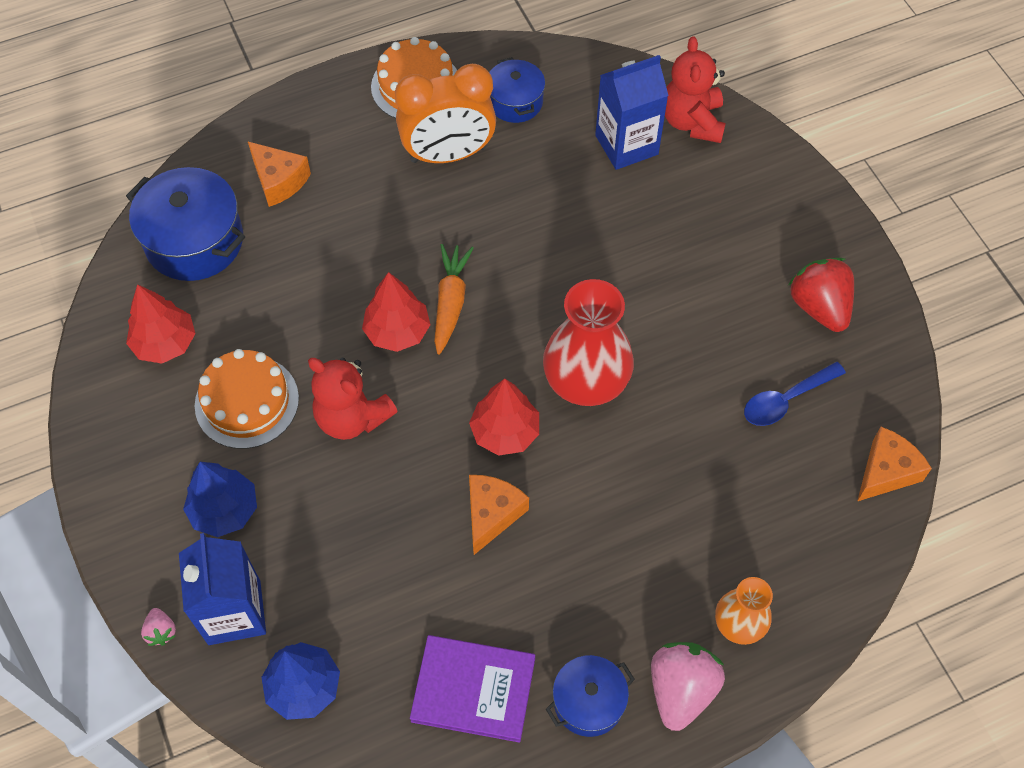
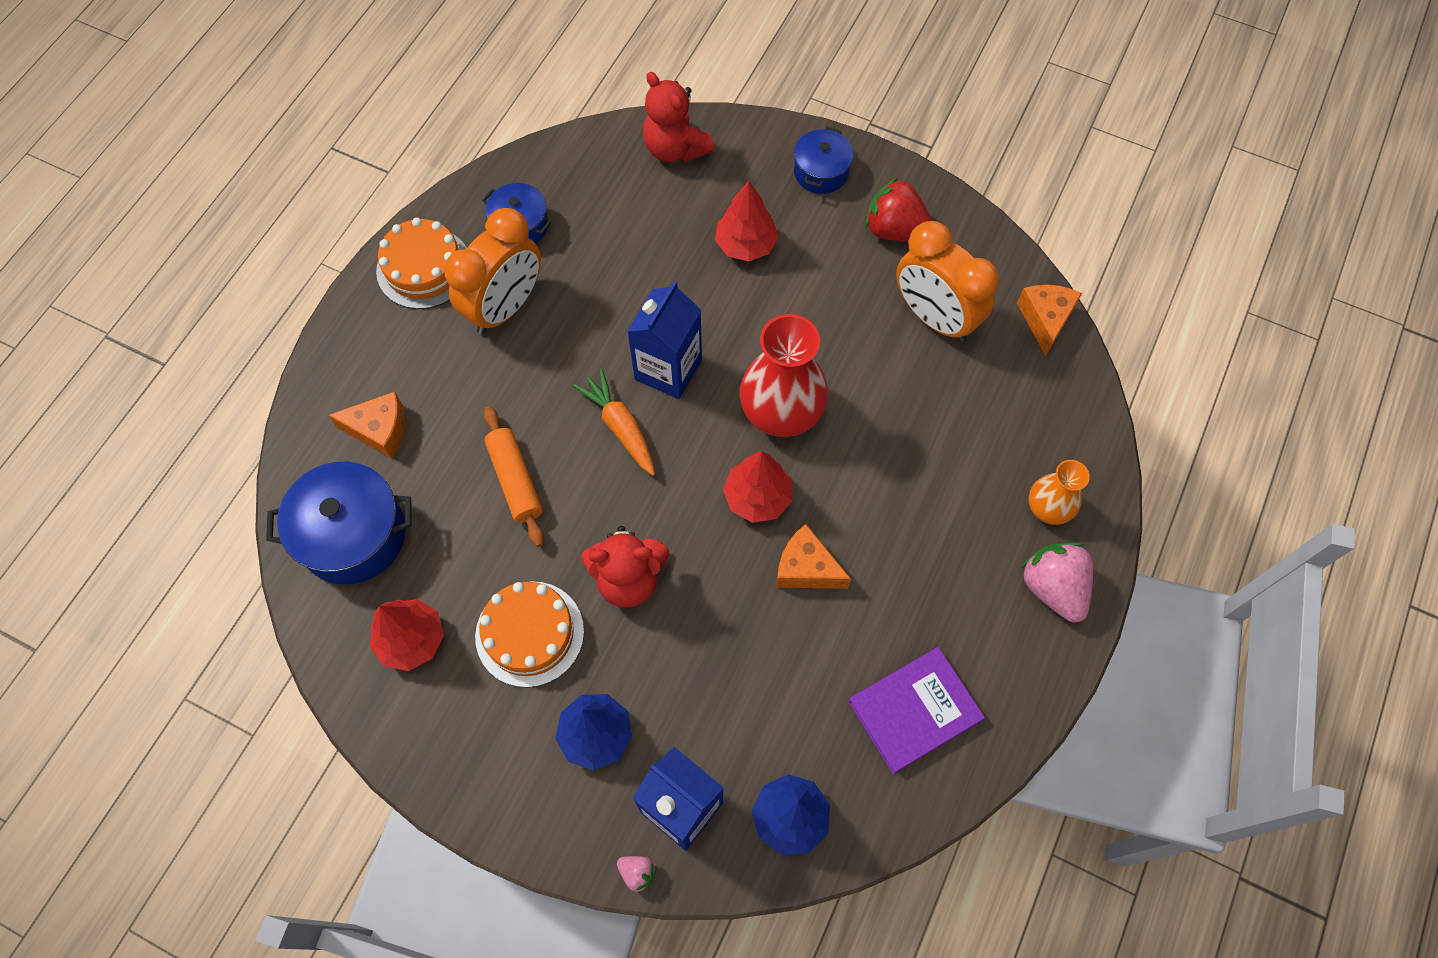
camera: 40 degrees left, 5 degrees up
(338, 285) = (515, 480): none -> orange rolling pin
(397, 331) = (600, 482): red tree -> red tree (746, 245)
(492, 514) = (806, 568): orange cheese -> orange cheese turned 45 degrees counterclockwise
(588, 702) = (1001, 650): blue pot -> blue pot (821, 172)
(626, 145) = (642, 201): blue carton -> blue carton (668, 369)
(786, 400) = (934, 318): blue spoon -> orange clock

